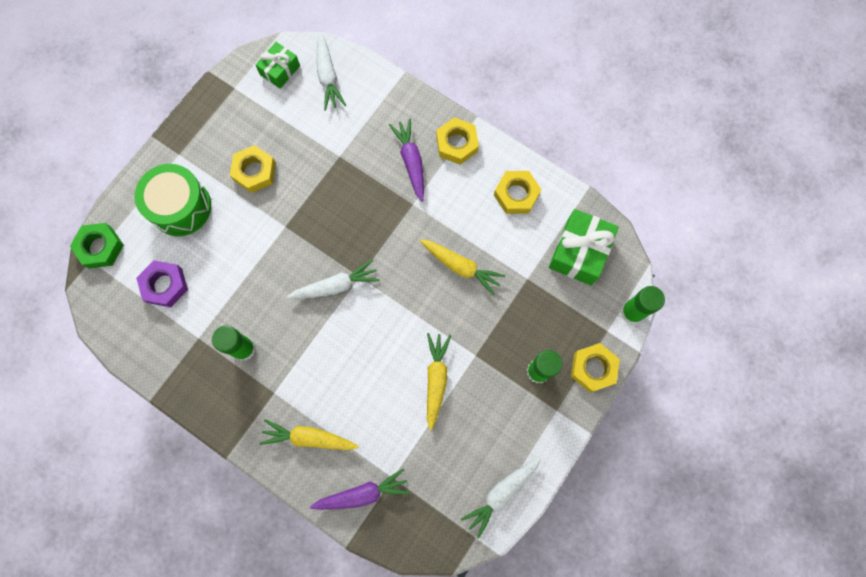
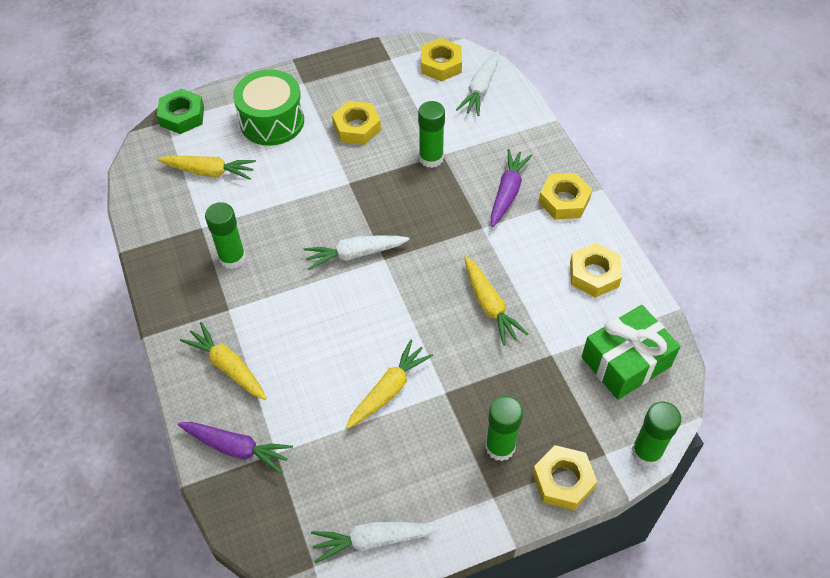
camera: 35 degrees right, 20 degrees down
(165, 285) = (209, 172): purple nut -> yellow carrot
(280, 70) = (441, 64): green gift -> yellow nut
(333, 165) = (431, 158): none -> green glue stick
(335, 286) = (355, 254): white carrot -> white carrot turned 150 degrees clockwise

